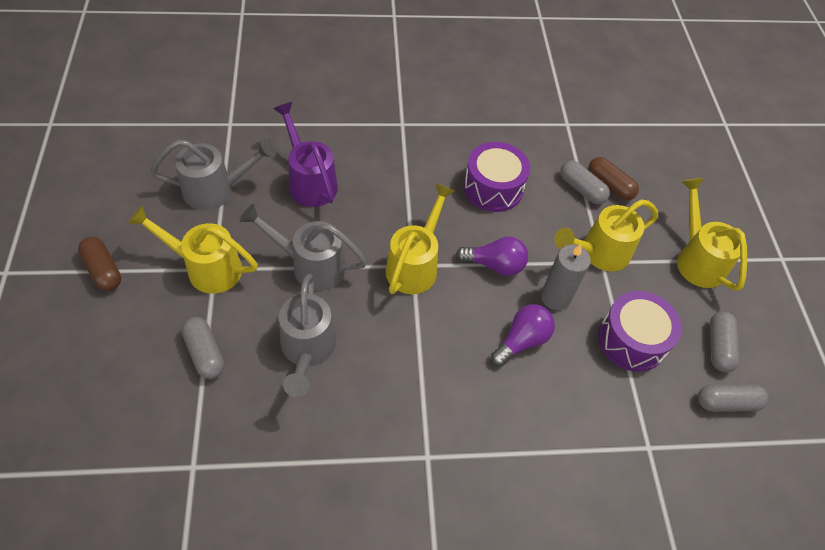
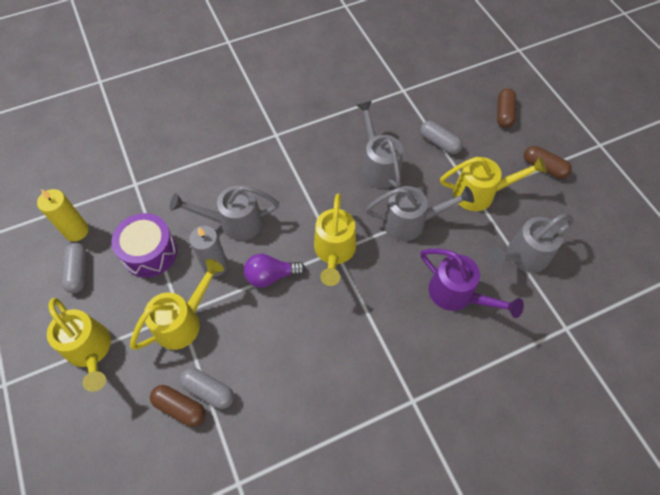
camera: 165 degrees right, 5 degrees up
(81, 364) = (504, 113): none -> brown capsule
(493, 188) = (295, 355): purple drum -> none
(522, 341) = (234, 222): purple light bulb -> grey watering can
(727, 402) = (76, 231): grey capsule -> yellow candle

